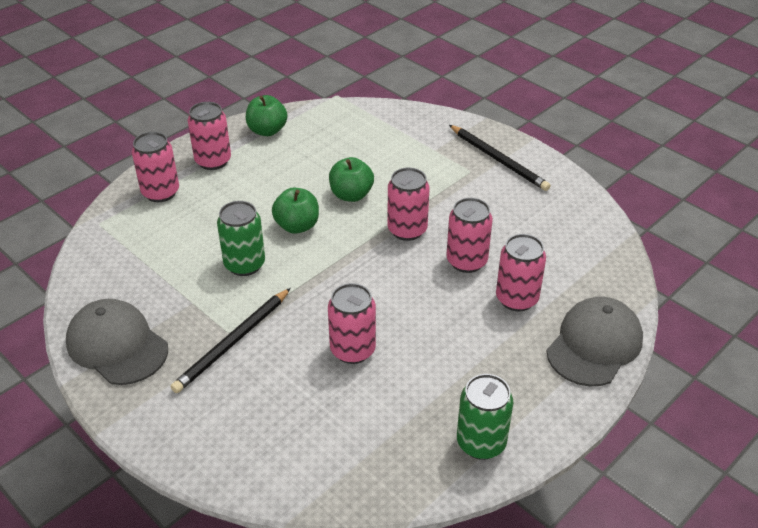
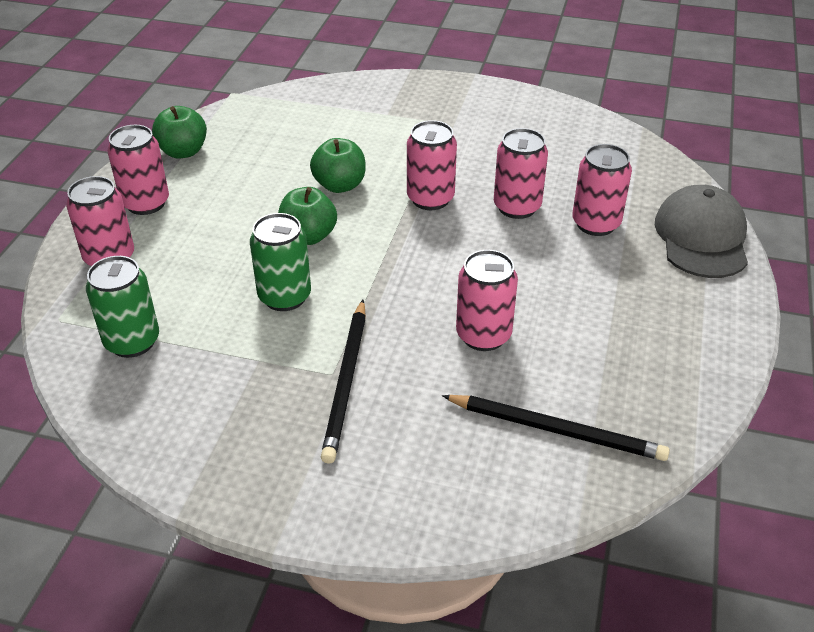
camera: 30 degrees left, 0 degrees up
(117, 345) = (208, 444): grey cap -> none
(481, 443) = (688, 368): green can -> green can (132, 341)
(498, 160) = (460, 103): black pencil -> black pencil (557, 430)

